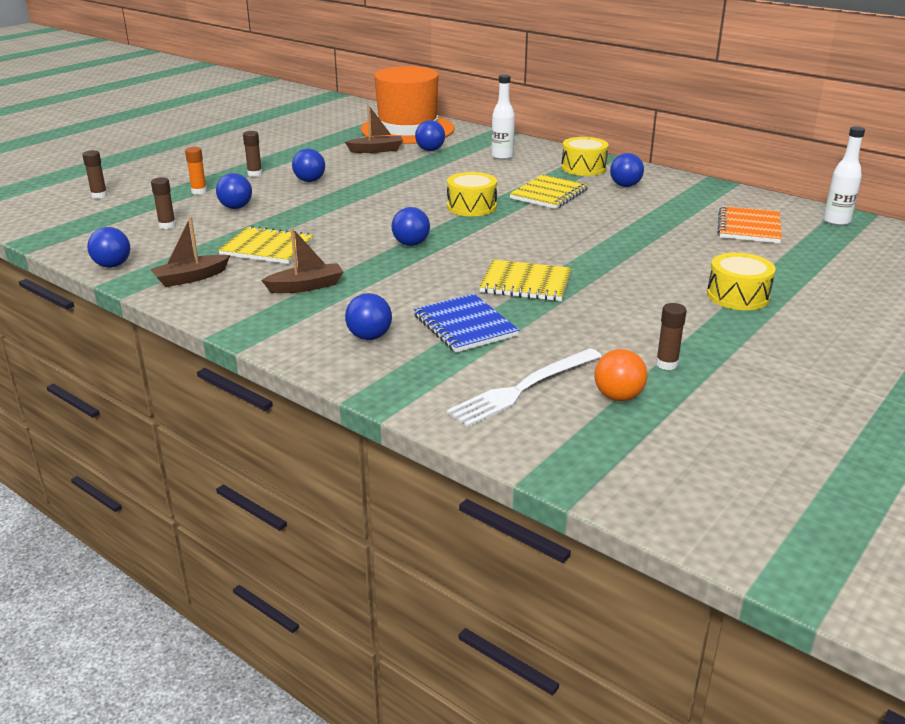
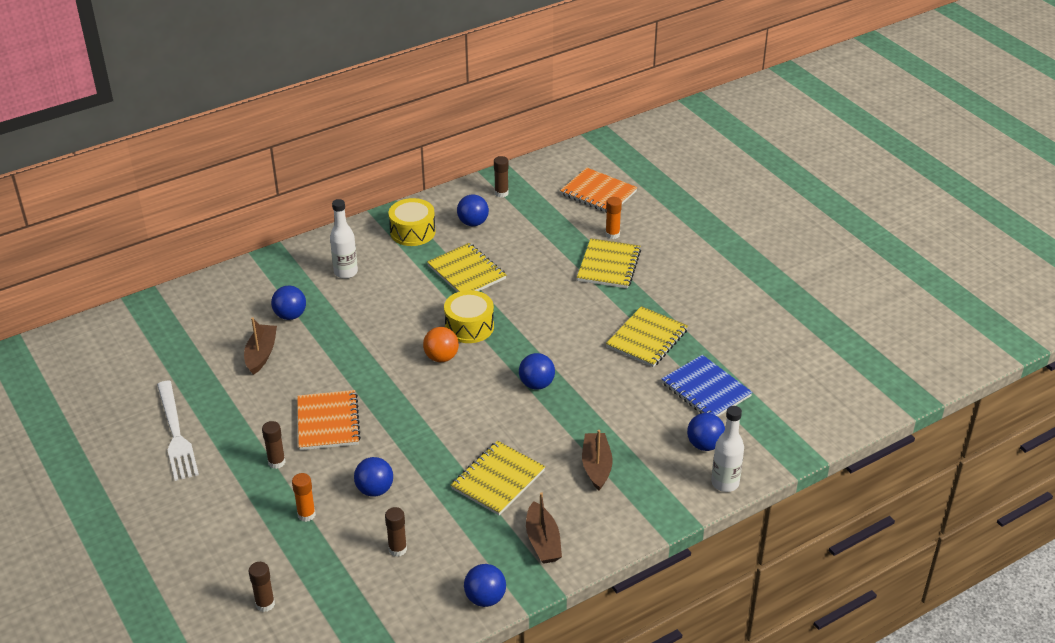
camera: 70 degrees left, 10 degrees up
(310, 181) = (328, 422): blue ball -> orange notebook
(407, 129) = (205, 316): orange hat -> none
(465, 326) = (706, 390): blue notebook -> blue notebook turned 60 degrees clockwise
(523, 388) = (807, 385): white fork -> white fork (176, 434)
(618, 397) = (830, 346): orange ball -> orange ball (441, 357)
(630, 249) = (608, 265): none -> yellow notebook
(666, 364) = (796, 311): brown glue stick -> brown glue stick (501, 193)
(685, 243) = (612, 234): none -> orange glue stick
(737, 296) = (712, 244): yellow drum -> none
(836, 221) = (609, 149): white bottle -> white bottle (725, 483)

